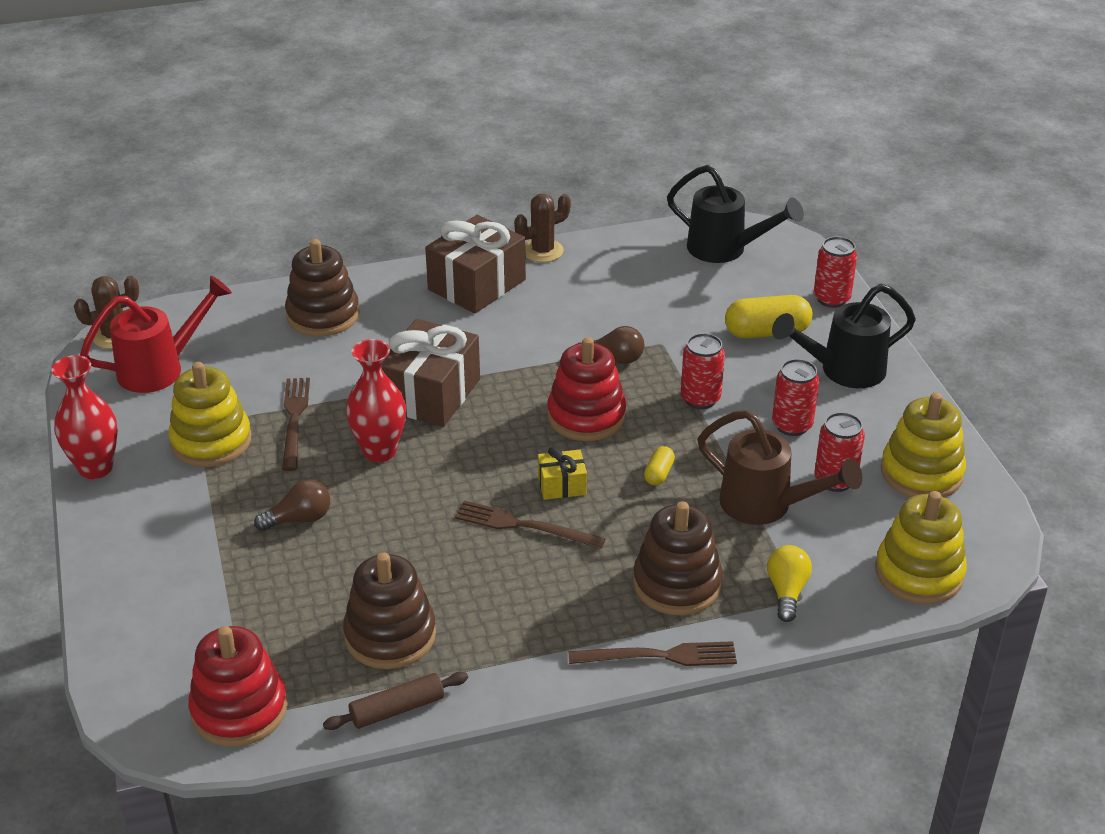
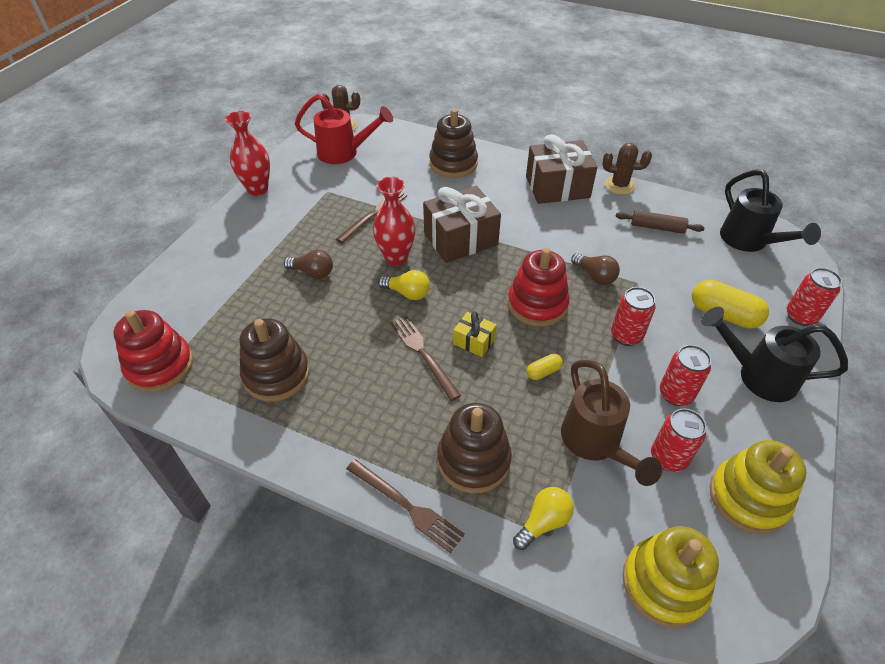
camera: 40 degrees right, 10 degrees up
(211, 441) = (322, 204): yellow stacking toy -> none
(397, 709) = (227, 425): brown rolling pin -> brown rolling pin (657, 227)
(437, 479) = (407, 293): none -> yellow light bulb

